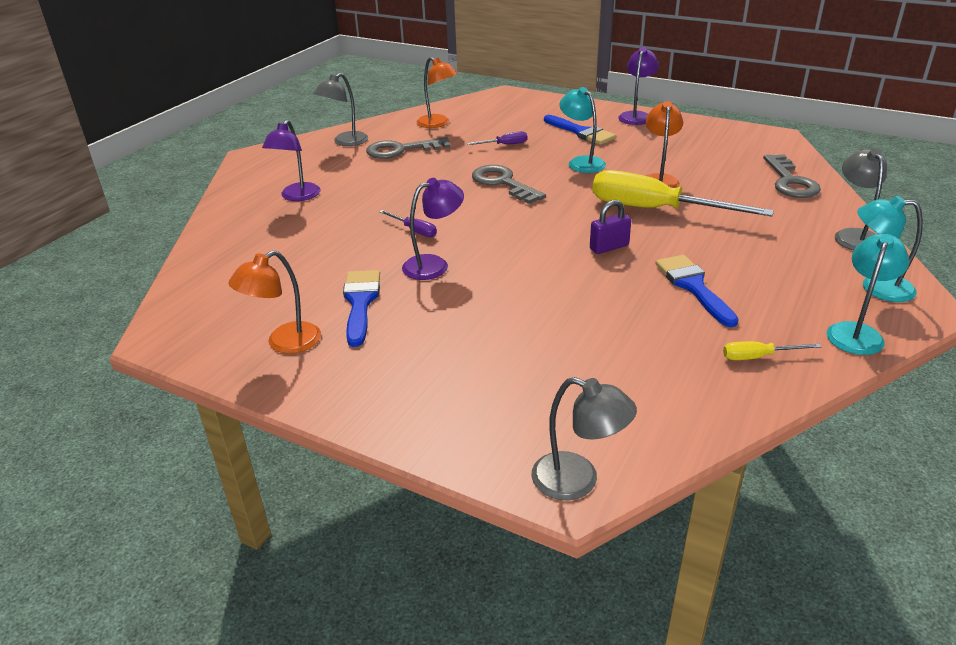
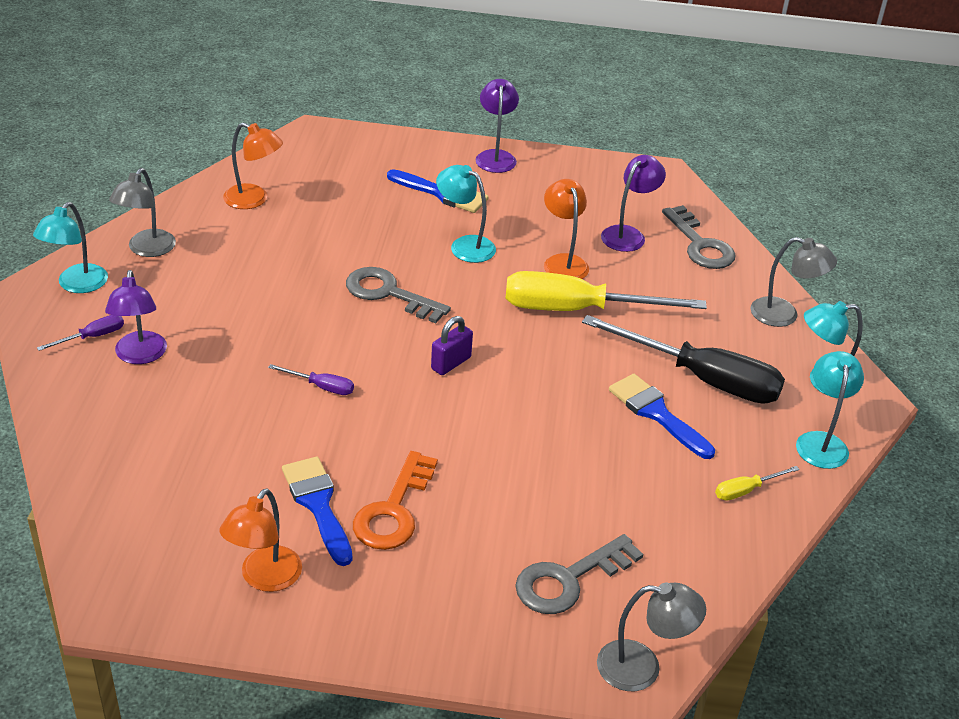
camera: 25 degrees left, 5 degrees up
(285, 155) = (77, 285): none -> turquoise lamp
(401, 150) = (231, 254): grey key -> grey key (569, 579)
(419, 316) = (393, 510): none -> orange key
(434, 265) = (372, 434): purple lamp -> purple lamp (628, 234)
(504, 145) = (359, 228): purple screwdriver -> purple screwdriver (92, 337)
(609, 247) = (551, 374): purple padlock -> purple padlock (451, 363)
(750, 268) = (701, 378): none -> black screwdriver
(853, 235) = (784, 315): grey lamp -> grey lamp turned 135 degrees clockwise

